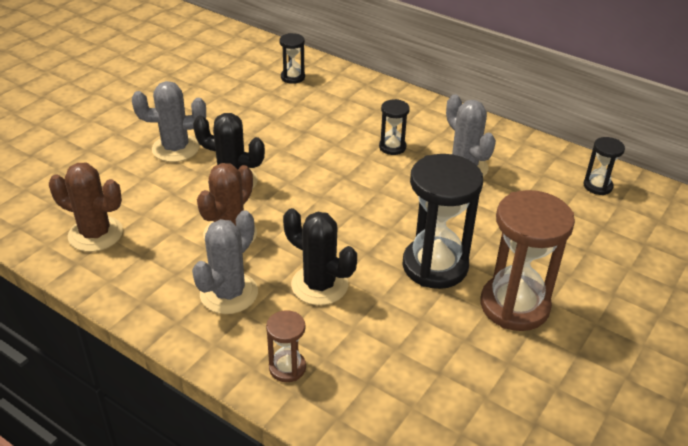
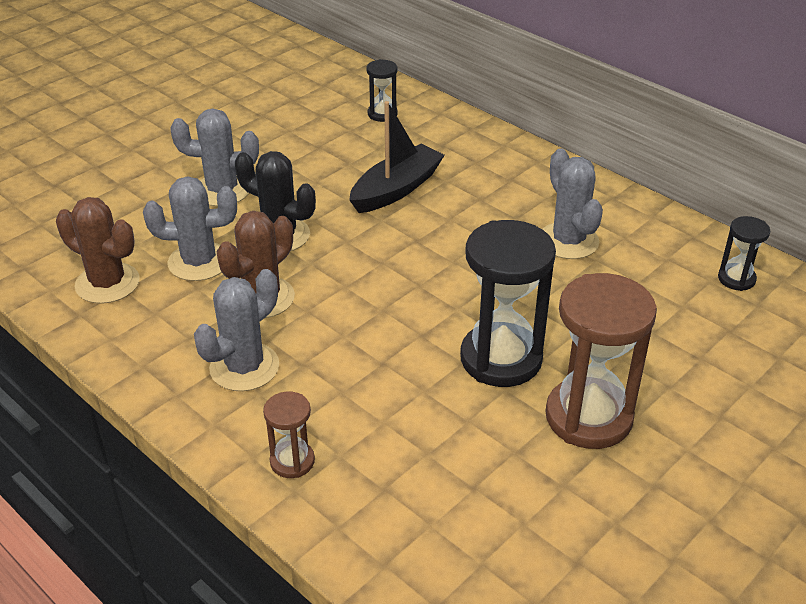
camera: 10 degrees right, 0 degrees up
(170, 209) = (199, 262): none -> grey cactus
(318, 137) = (396, 189): none -> black boat
(319, 285) = (354, 368): black cactus -> none
(392, 147) = (484, 209): black hourglass -> none

